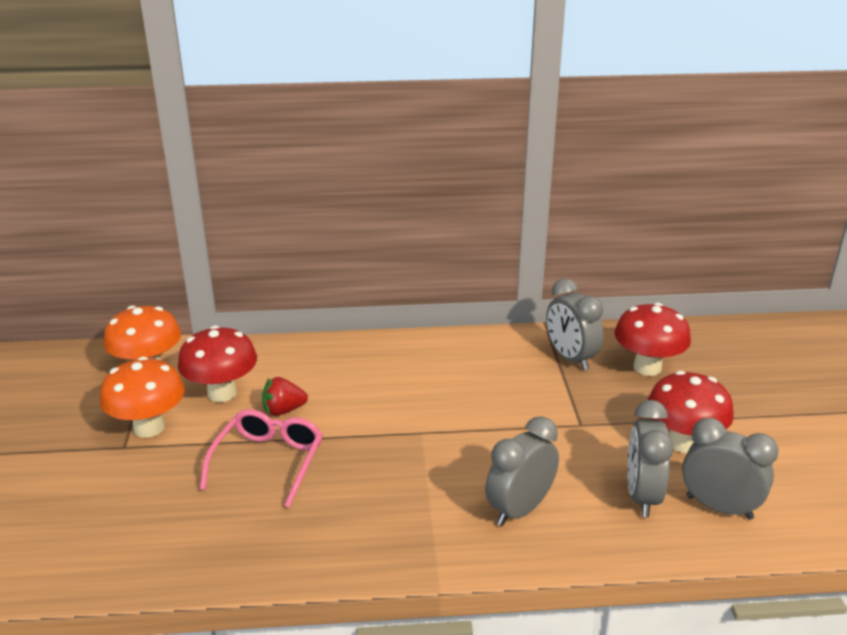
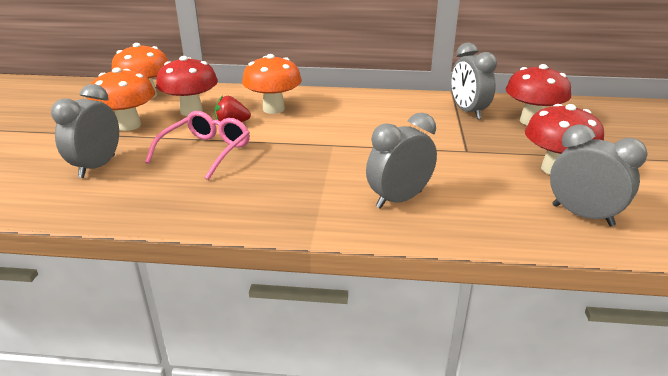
camera: 10 degrees right, 0 degrees up
(328, 378) = (273, 109): none -> orange mushroom
(642, 496) = (511, 201): grey clock -> grey clock (97, 166)

